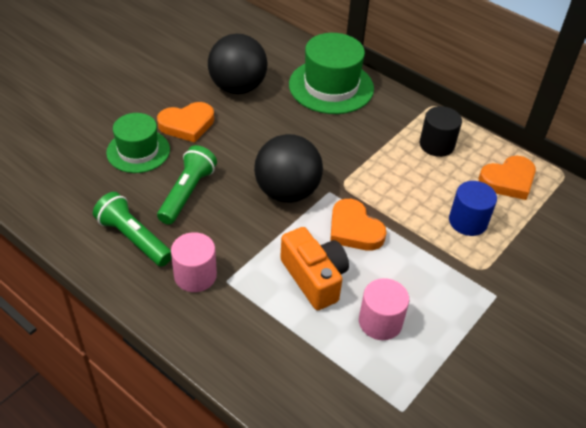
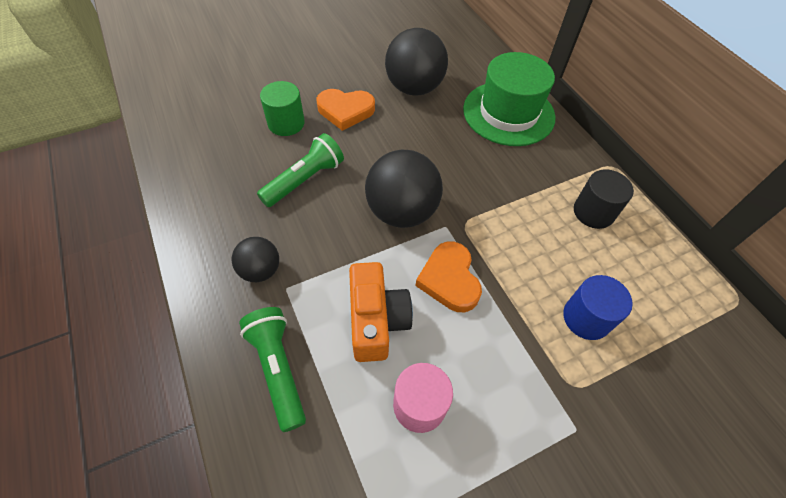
camera: 25 degrees right, 10 degrees up
(133, 238) = (229, 210): green flashlight -> green flashlight (278, 369)
(138, 151) = (286, 123): green hat -> green cylinder
(195, 275) = (260, 270): pink cylinder -> black ball
(508, 180) = (661, 284): orange heart -> none

